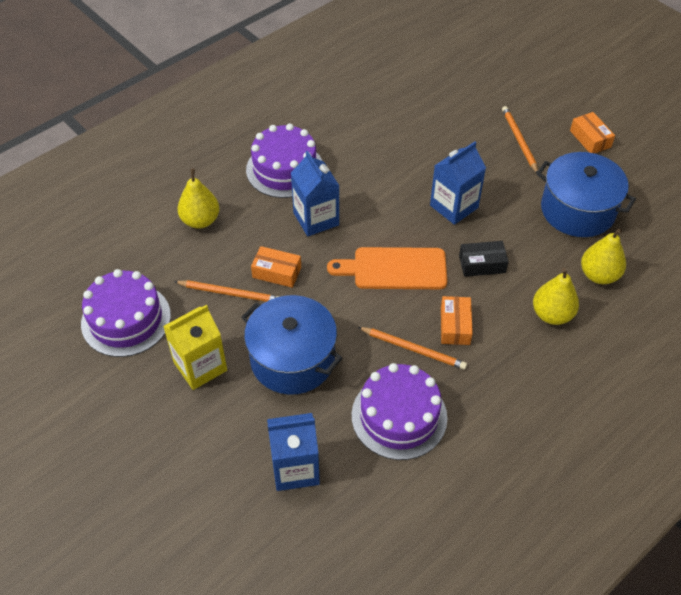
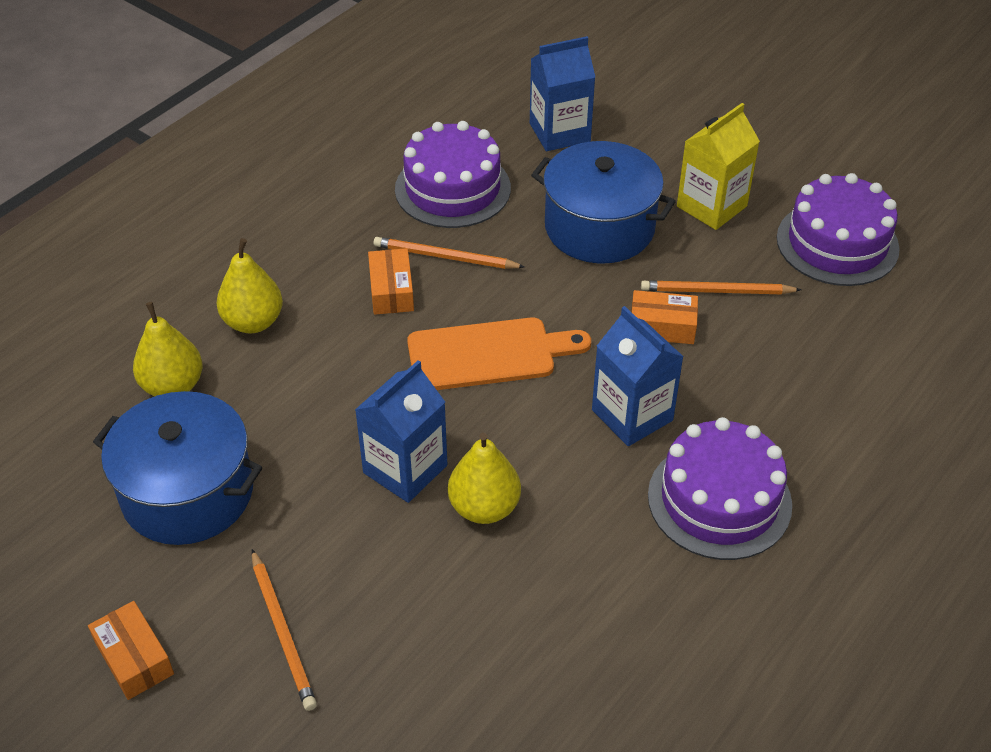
camera: 170 degrees right, 5 degrees down
(200, 220) = (815, 387): yellow pear -> yellow pear (484, 507)
(482, 264) = (355, 379): black box -> none

